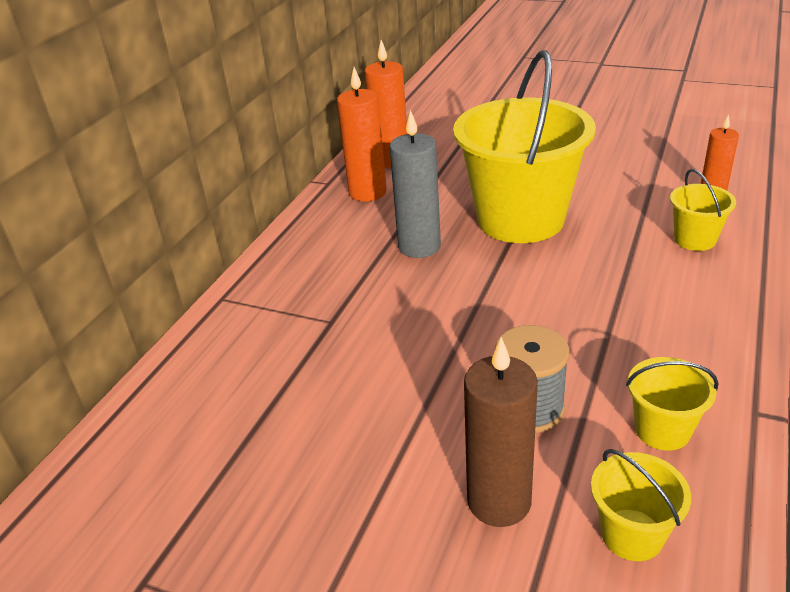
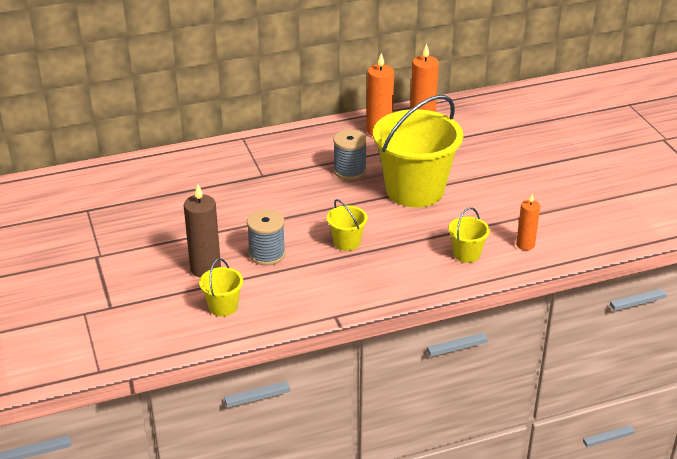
camera: 45 degrees right, 0 degrees up
(419, 246) = (350, 171): grey candle -> grey spool
(662, 430) = (293, 294): yellow bucket -> yellow bucket (347, 242)

